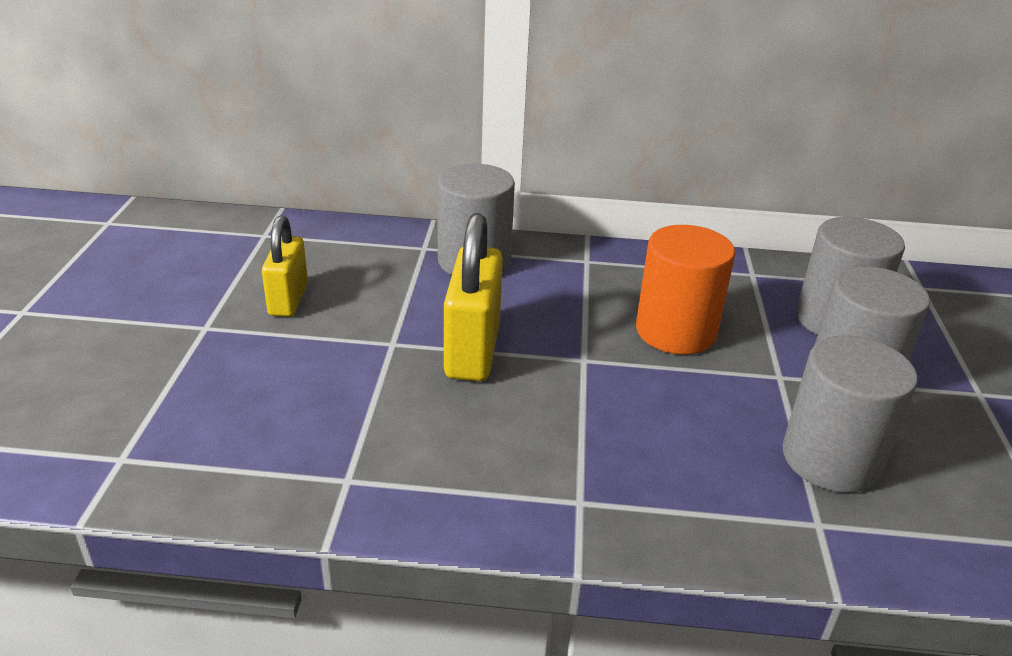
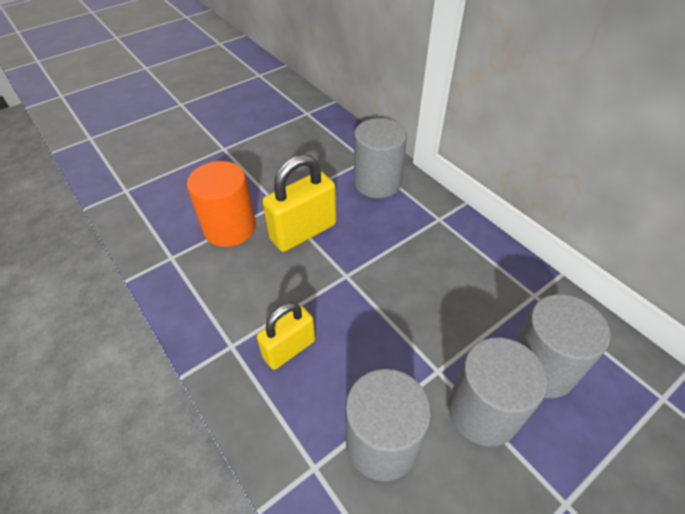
camera: 50 degrees right, 15 degrees up
(288, 299) = (269, 153): yellow padlock -> yellow padlock (289, 349)
(675, 331) = (420, 296): orange cylinder -> orange cylinder (229, 228)

